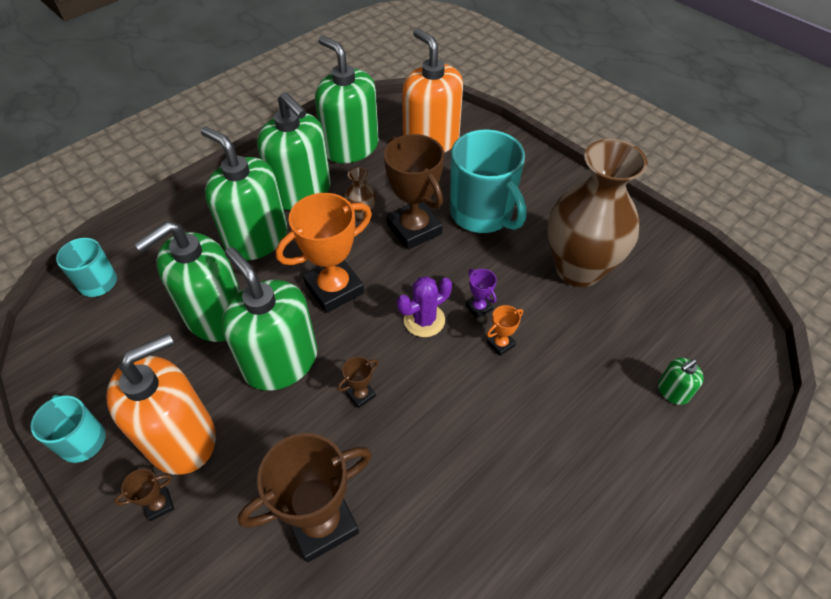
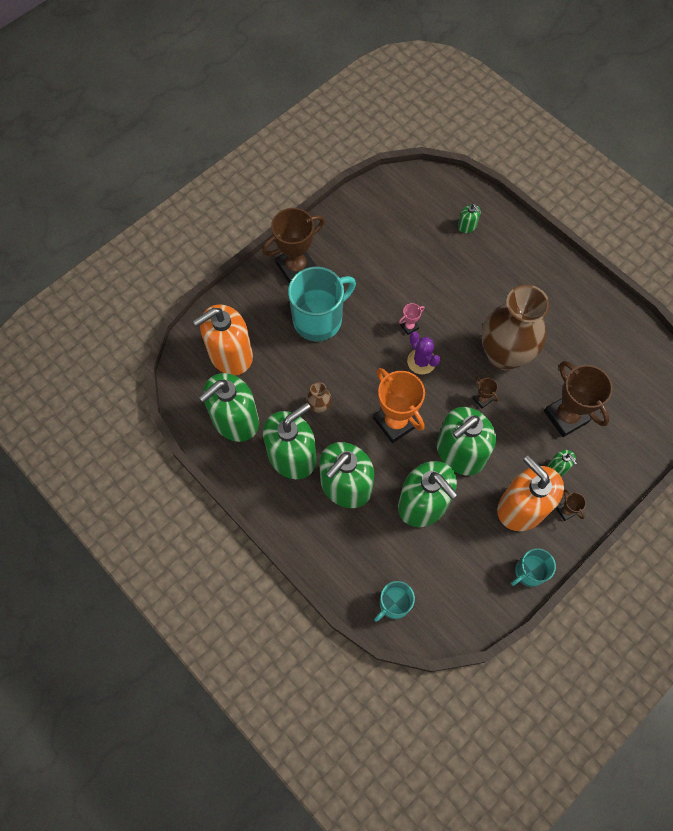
camera: 90 degrees left, 15 degrees up
(234, 499) = (557, 467): none -> green soap dispenser
(414, 229) = (335, 368): brown trophy -> brown trophy (296, 267)
(479, 307) = (409, 327): purple trophy -> pink trophy
(500, 344) = (438, 315): orange trophy -> none
(578, 269) = (373, 262): brown vase -> brown vase (504, 355)

